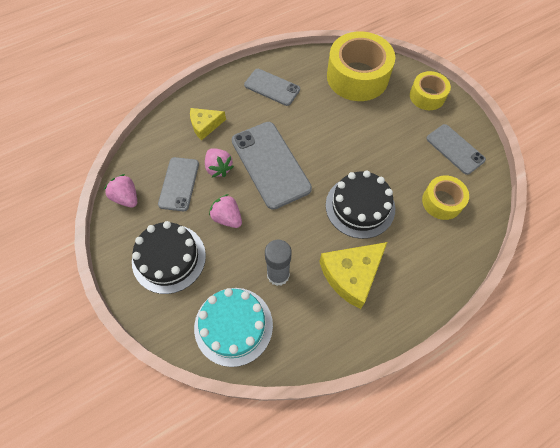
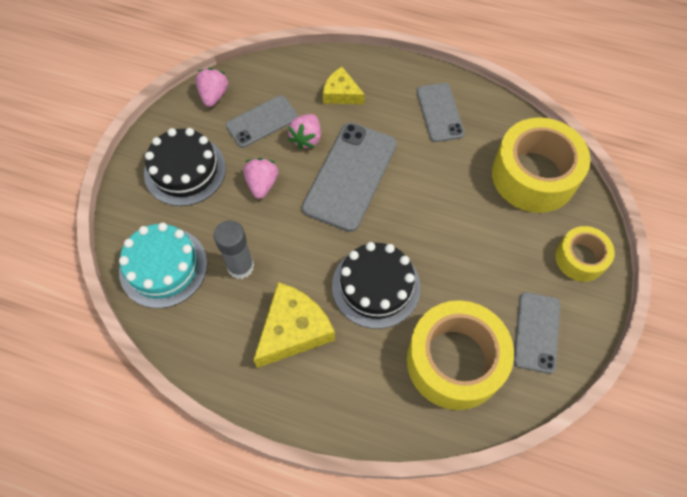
camera: 50 degrees right, 0 degrees up
(351, 275) = (293, 330): yellow cheese -> yellow cheese turned 120 degrees clockwise
(442, 202) = (454, 361): yellow tape -> yellow tape, size x1.80

